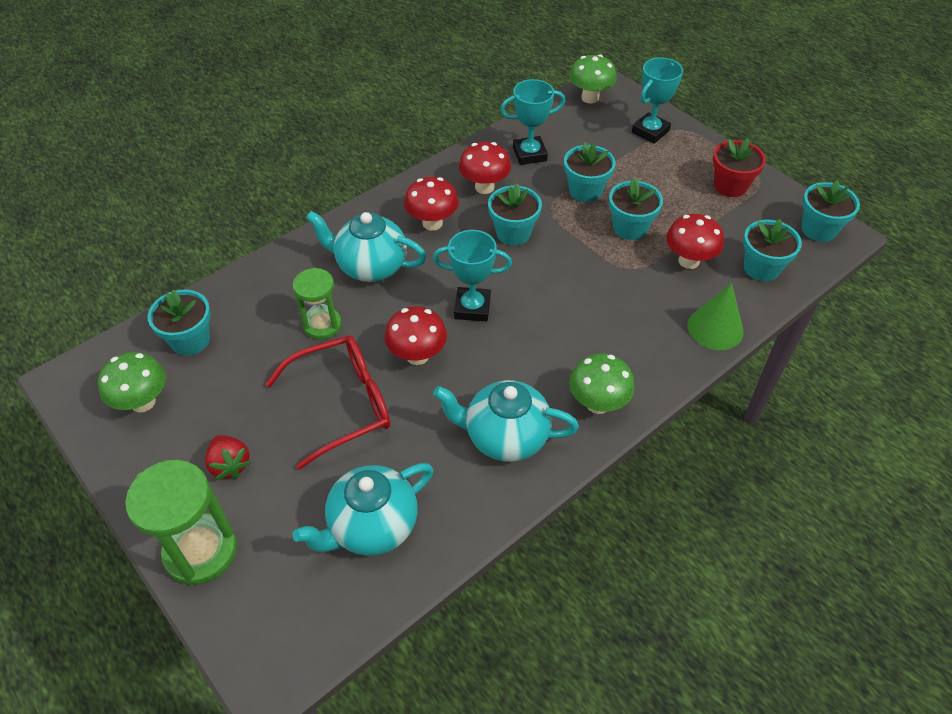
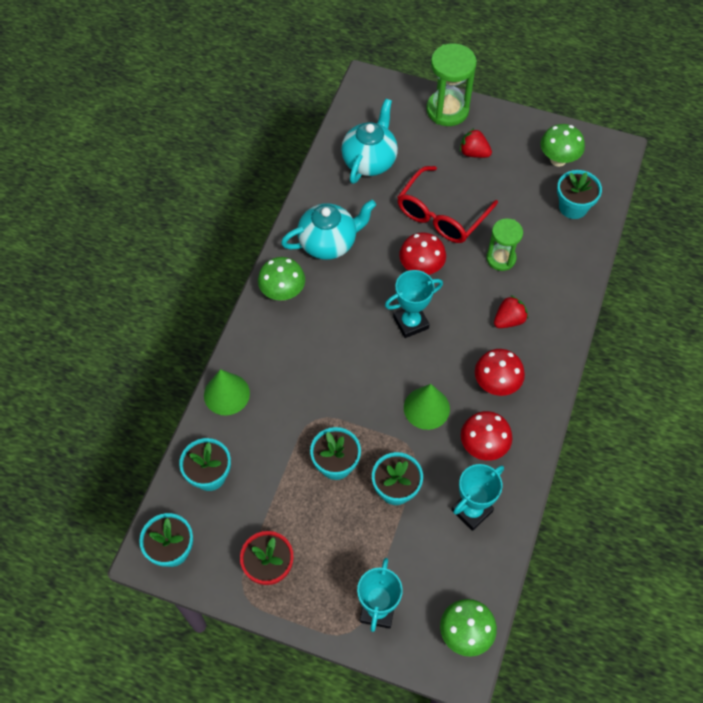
camera: 150 degrees right, 10 degrees up
(370, 266) = (509, 320): turquoise teapot -> red strawberry
(513, 233) = (426, 408): turquoise flower pot -> green cone
(688, 261) = (272, 452): red mushroom -> none

